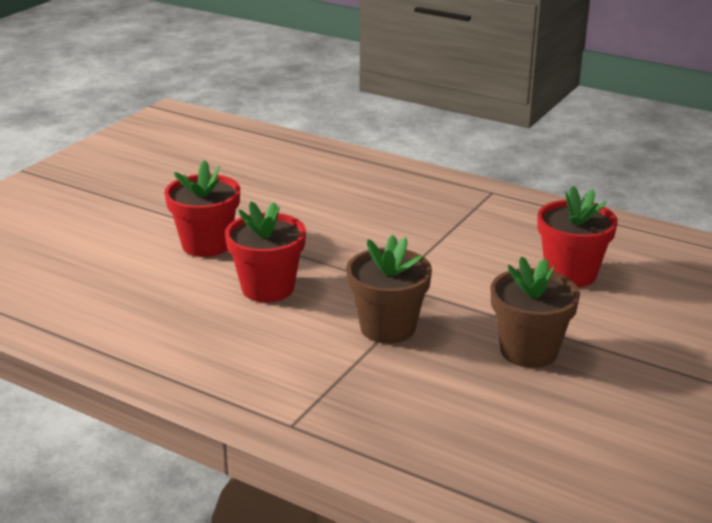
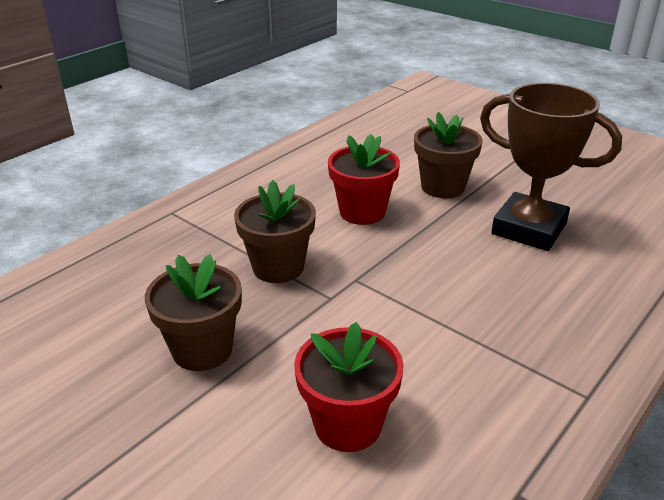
camera: 100 degrees right, 5 degrees up
(206, 244) = (443, 187): red flower pot -> brown flower pot
(283, 203) = (529, 229): none -> brown trophy

